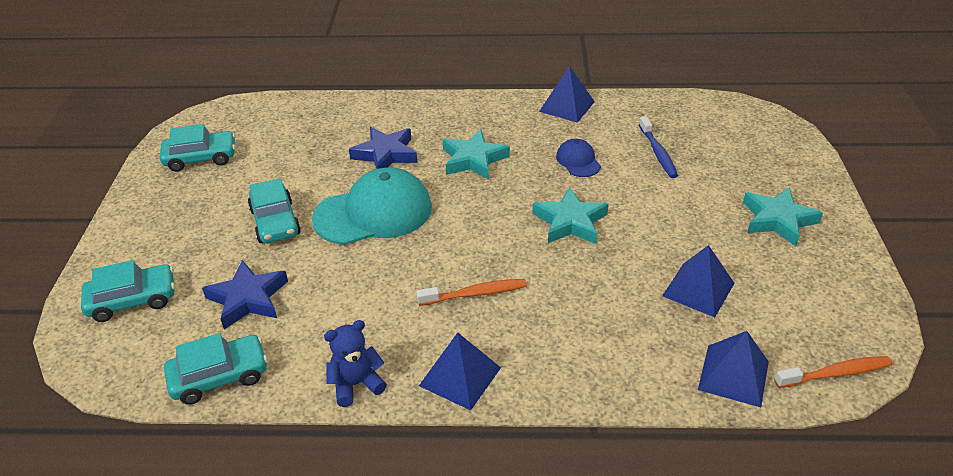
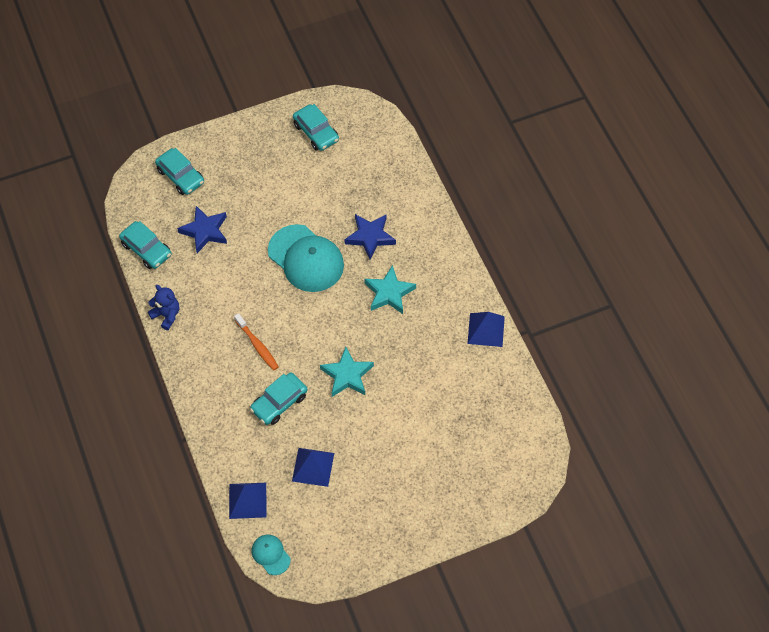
camera: 65 degrees right, 20 degrees up
(275, 222) = (273, 209): turquoise car -> turquoise car (279, 402)
(460, 376) = (191, 362): blue pyramid -> none
(578, 161) = (418, 359): blue cap -> none
(658, 153) = (452, 408): blue toothbrush -> none
(778, 220) = (405, 502): turquoise star -> none
(835, 373) = (270, 555): orange toothbrush -> turquoise cap

